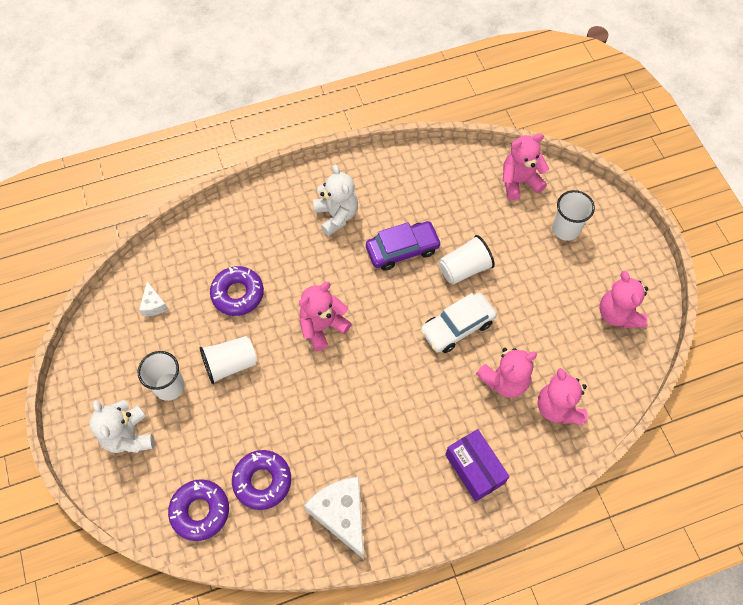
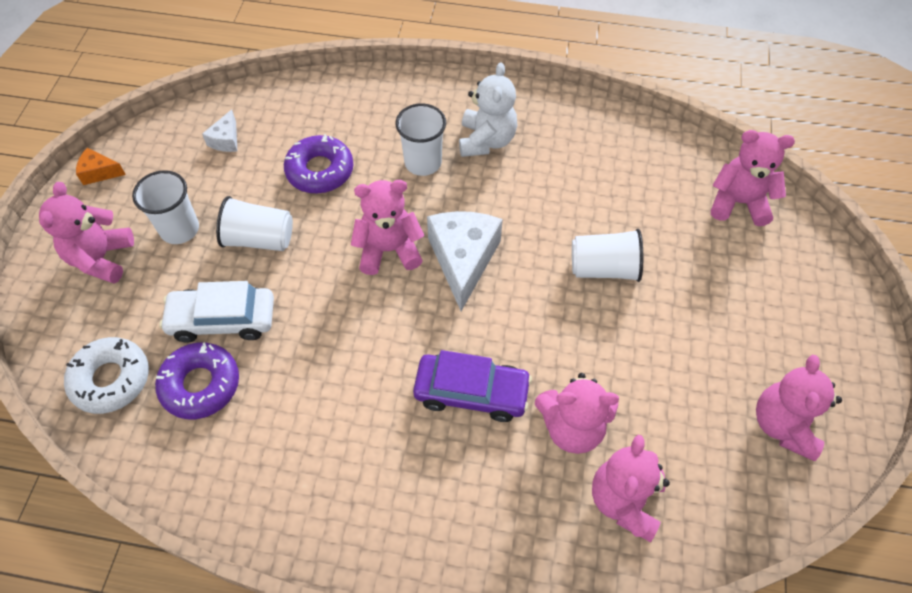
camera: 30 degrees right, 5 degrees down
(77, 376) = (99, 172): none -> orange cheese
(129, 436) = (101, 258): white teddy bear -> pink teddy bear
(200, 511) = (111, 379): purple donut -> white donut
(342, 515) = (260, 477): white cheese -> white cheese (463, 260)
(402, 249) = (540, 211): purple car -> purple car (471, 392)
(457, 327) = (551, 331): white car -> white car (222, 319)
(474, 469) = (461, 516): purple box -> none
(565, 229) = (769, 285): white cup -> white cup (423, 162)

